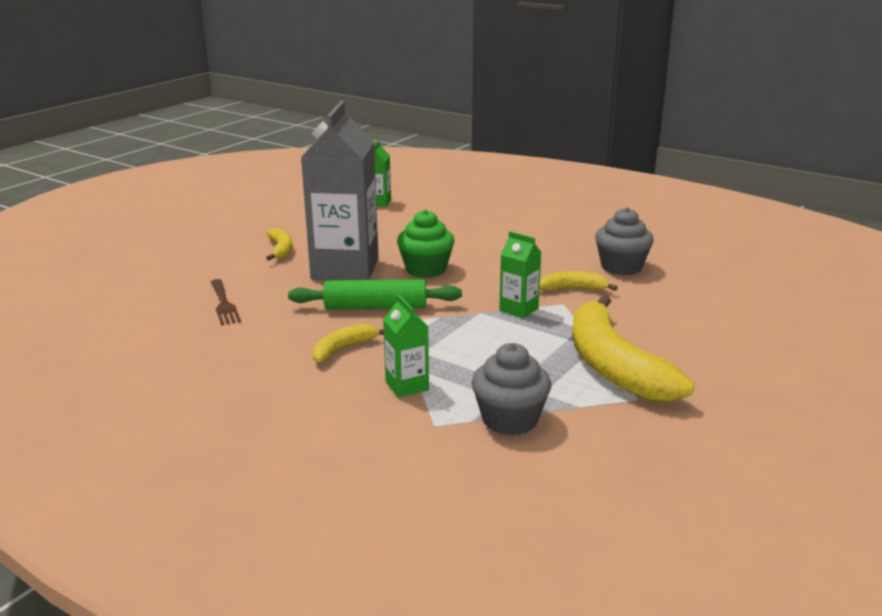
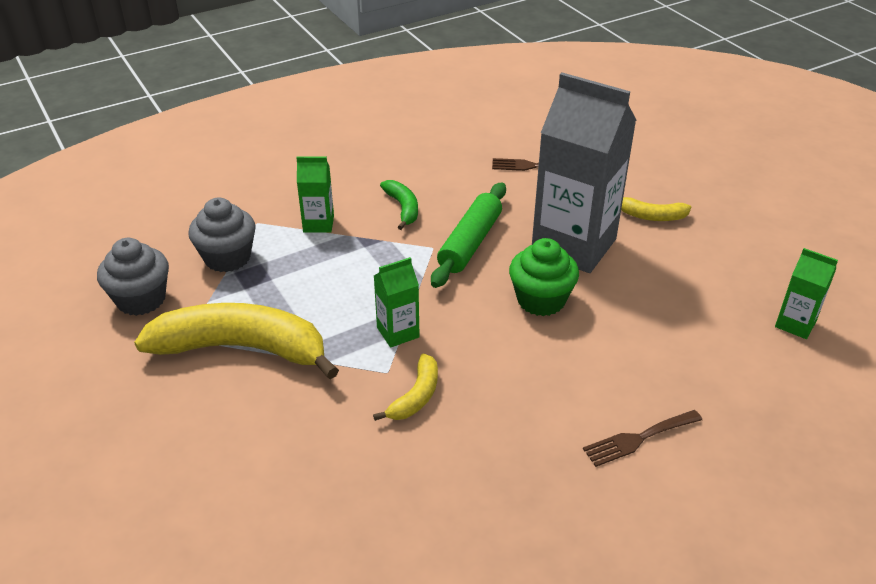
camera: 115 degrees right, 15 degrees up
(343, 349) = (403, 208): yellow banana -> green banana
(526, 227) = (638, 439): none -> brown fork
(621, 267) = (447, 473): grey cupcake -> grey cupcake (141, 299)

